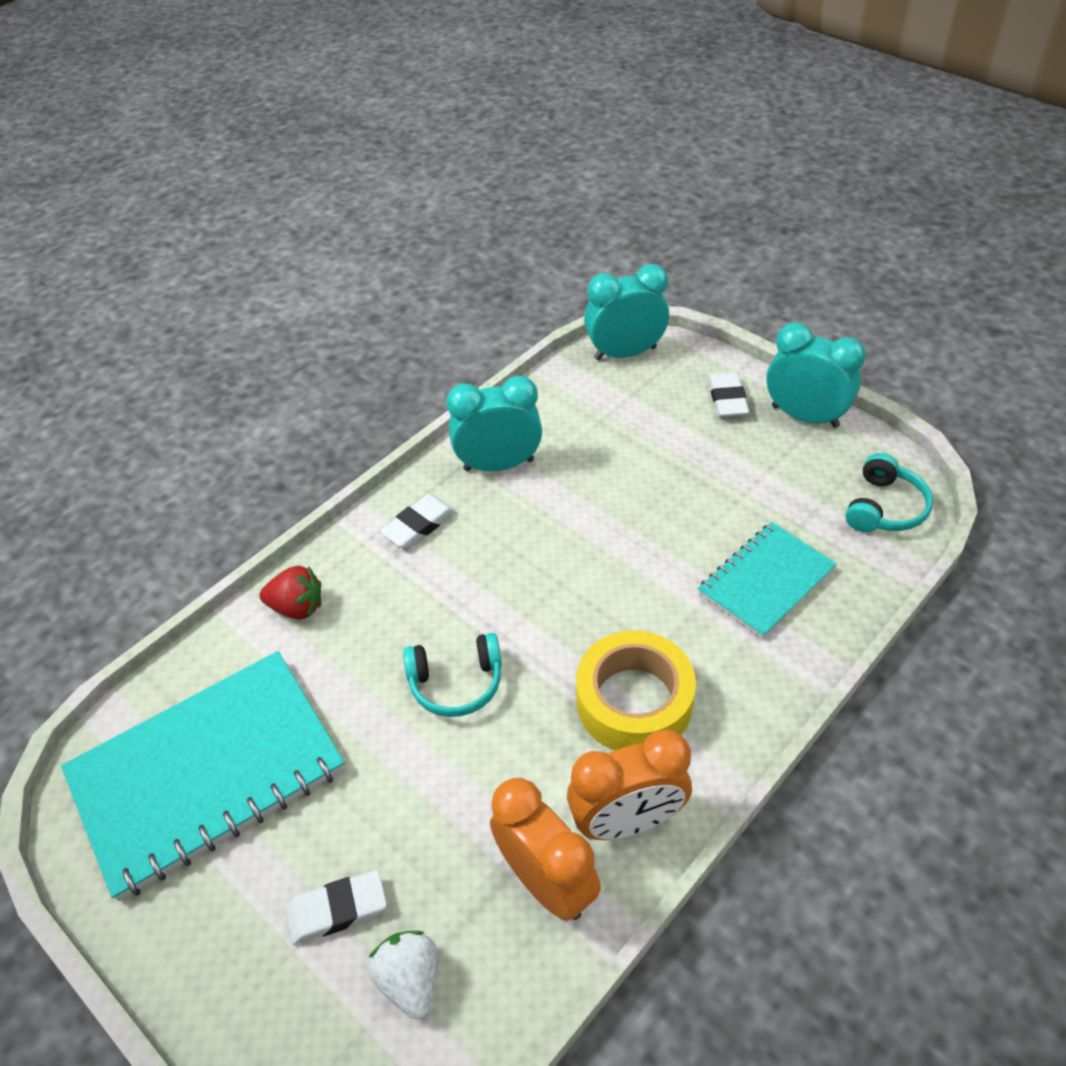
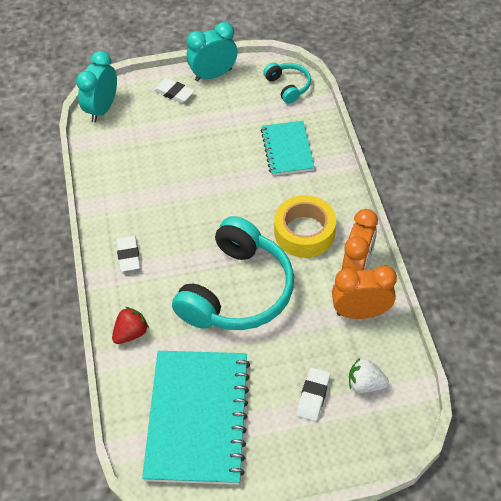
camera: 55 degrees left, 5 degrees up
(456, 682) = (237, 291): turquoise headphones -> turquoise headphones, size x2.13
(499, 465) = (122, 202): turquoise clock -> none

